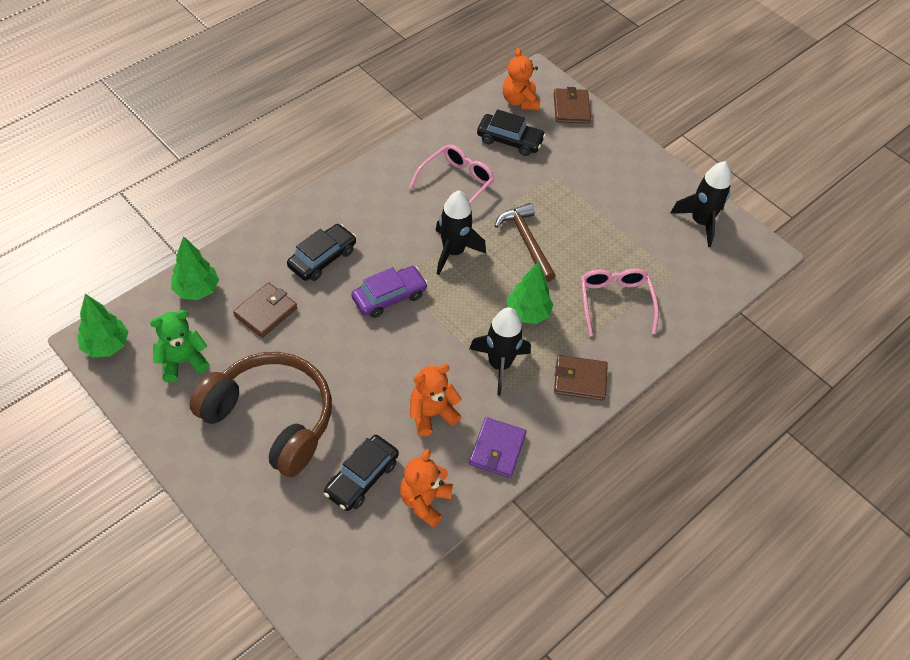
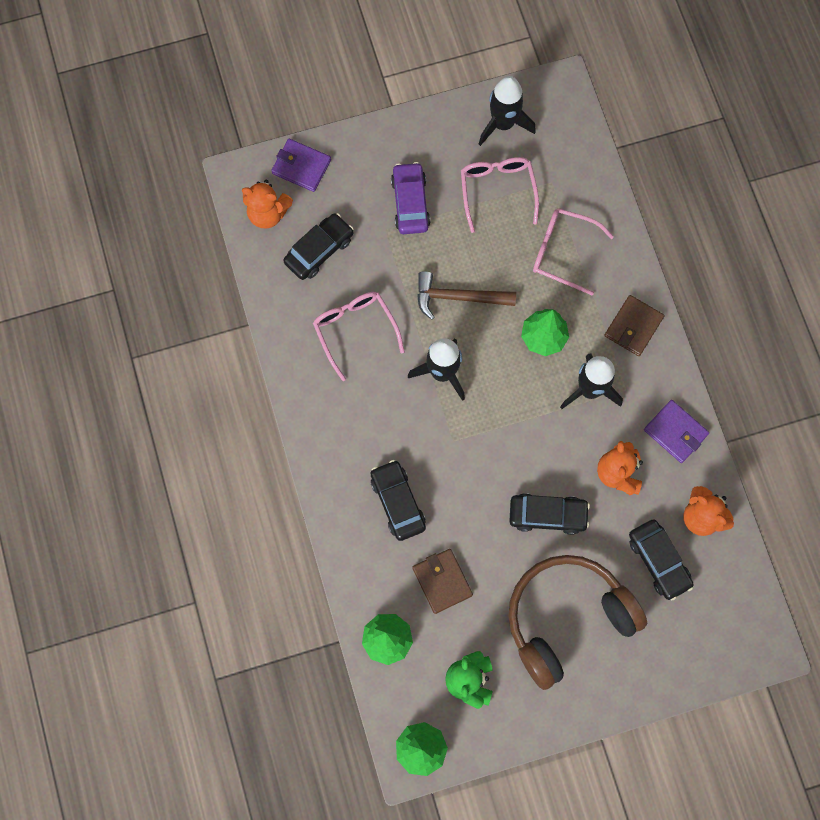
camera: 60 degrees left, 20 degrees up
(363, 371) = (547, 515): none -> black car
(389, 297) = (472, 457): purple car -> purple car (410, 203)
(571, 108) = (301, 166): brown wallet -> purple wallet
(638, 237) = (497, 191): none -> pink glasses

